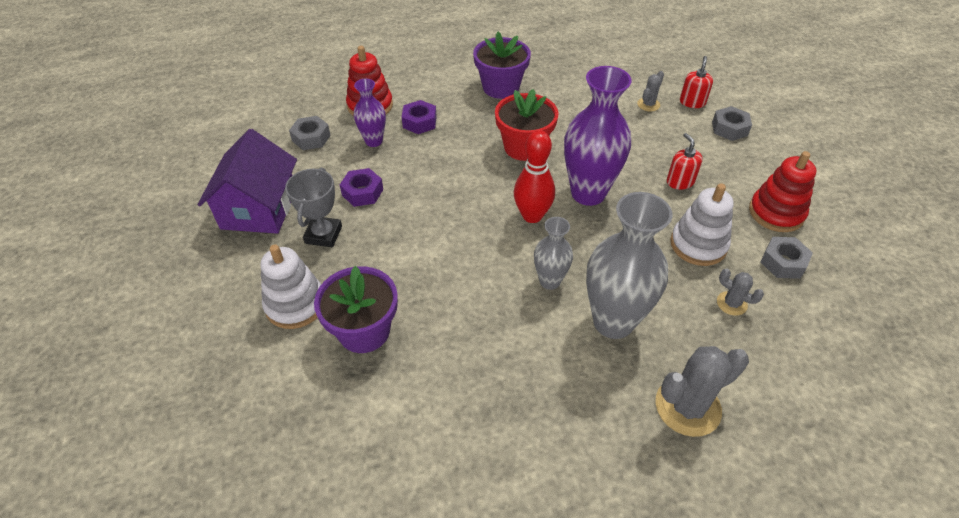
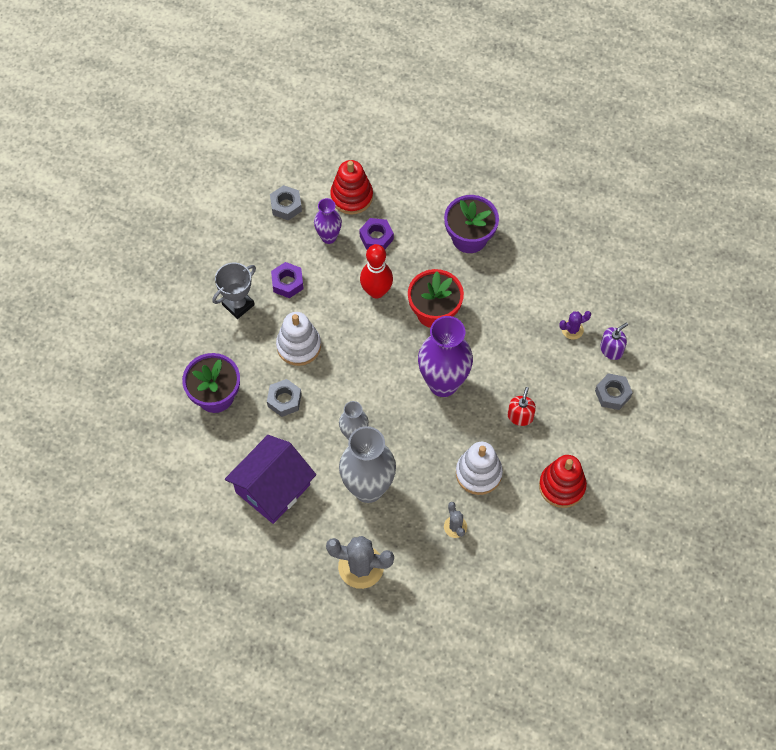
camera: 35 degrees right, 15 degrees up
(259, 208) = (210, 254): purple house -> purple house (273, 488)
(295, 304) = (188, 350): white stacking toy -> white stacking toy (299, 346)
(532, 216) = (387, 377): red bowling pin -> red bowling pin (376, 291)
(648, 104) = (572, 330): grey cactus -> purple cactus
(692, 102) = (611, 349): red soap dispenser -> purple soap dispenser
(783, 262) = (522, 523): grey nut -> grey nut (284, 400)

